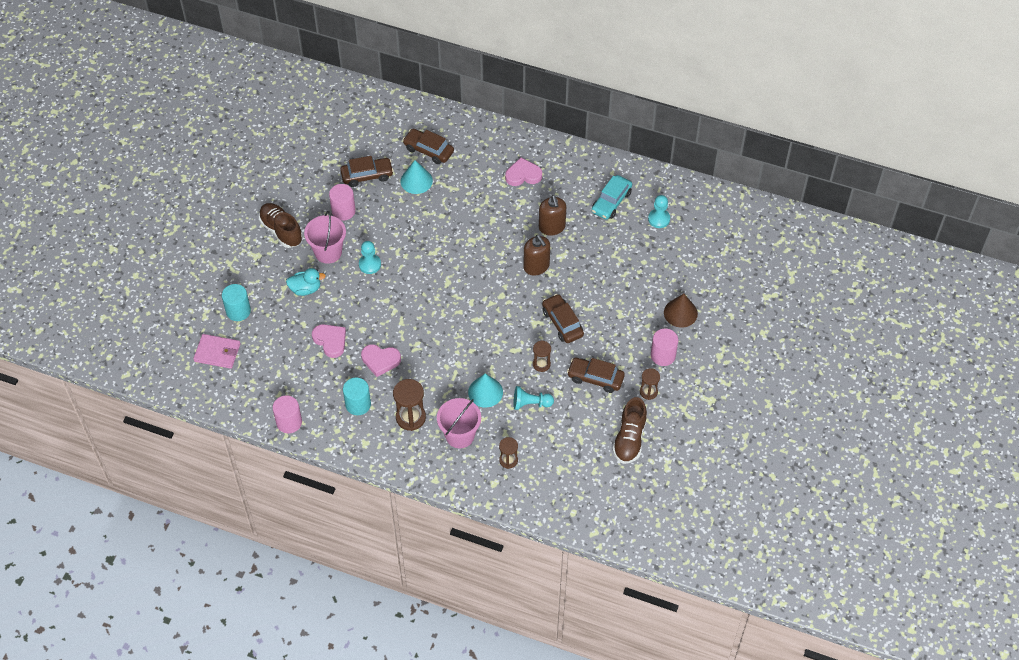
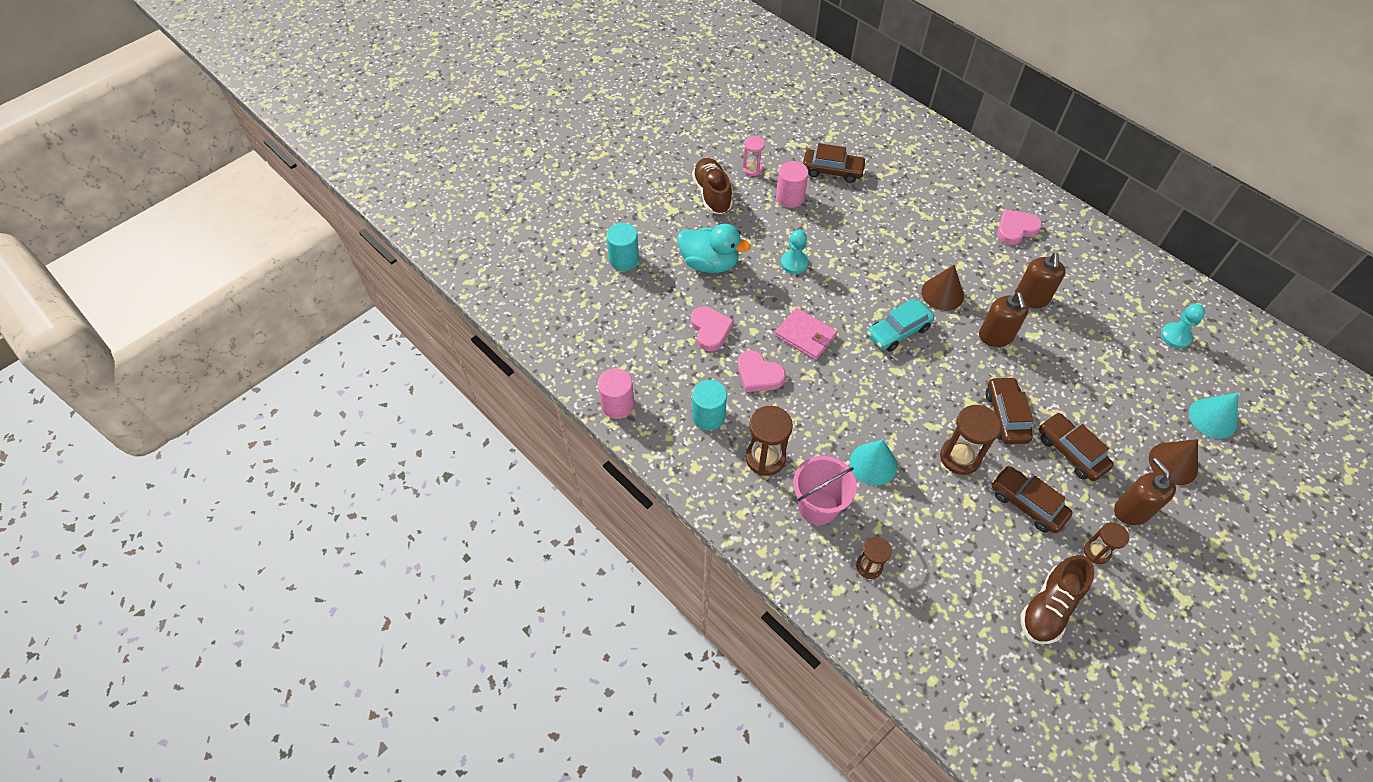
camera: 25 degrees right, 0 degrees up
(217, 352) = (578, 295): pink wallet -> pink wallet (805, 336)
(303, 197) = (752, 169): none -> pink hourglass
(305, 289) = (709, 263): turquoise duck -> turquoise duck, size x1.52
(328, 252) = (753, 233): pink bucket -> none
(416, 181) = (886, 194): turquoise cone -> turquoise cone (1212, 418)
(428, 150) = (913, 168): brown car -> brown car (1070, 452)
(487, 247) = (942, 293): none -> brown cone
(523, 175) = (1016, 229): pink heart -> pink heart turned 45 degrees counterclockwise
(530, 403) = (927, 502): turquoise pawn -> none
(541, 364) = (960, 457): brown hourglass -> brown hourglass, size x1.64
(611, 202) = (1118, 295): turquoise car -> turquoise car (898, 331)
(663, 355) = (1132, 510): pink cylinder -> brown soap dispenser

